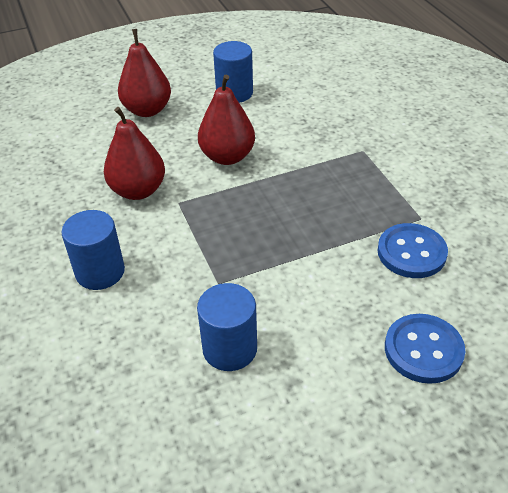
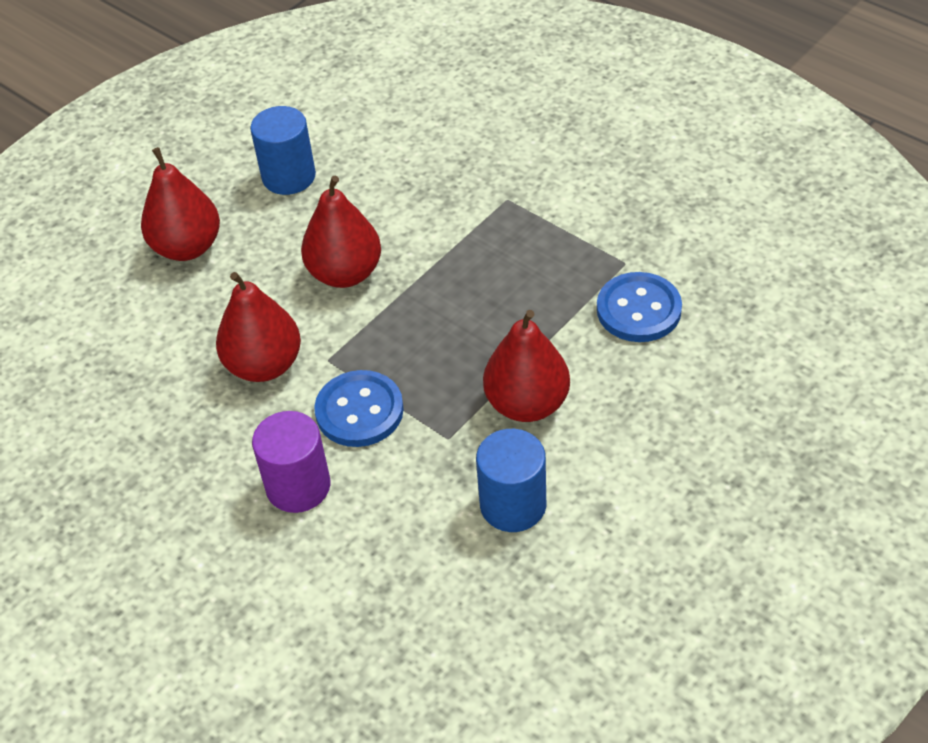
camera: 25 degrees left, 5 degrees up
(100, 272) = (298, 486): blue cylinder -> purple cylinder
(288, 283) = (527, 404): none -> red pear
(423, 350) = (712, 415): blue button -> blue button (359, 411)

